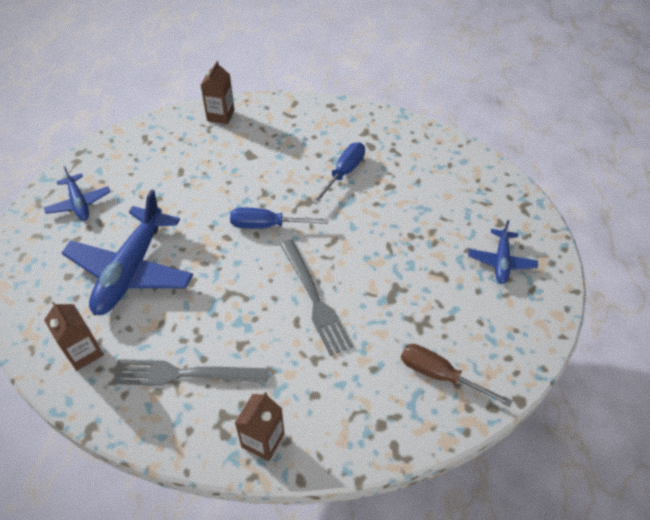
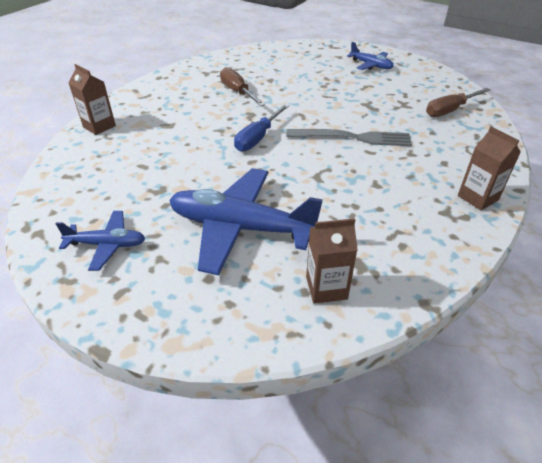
camera: 60 degrees left, 10 degrees down
(131, 270) = (241, 228): blue plane -> blue plane turned 150 degrees clockwise
(185, 374) = (391, 223): grey fork -> none
(343, 173) = (238, 92): blue screwdriver -> brown screwdriver

